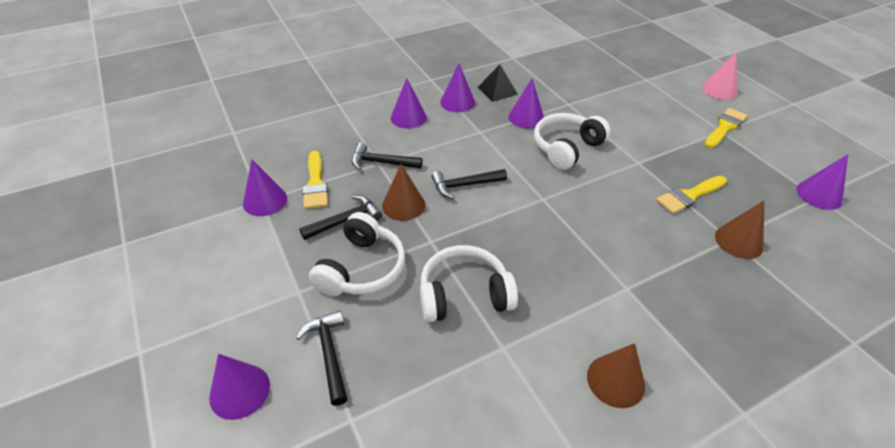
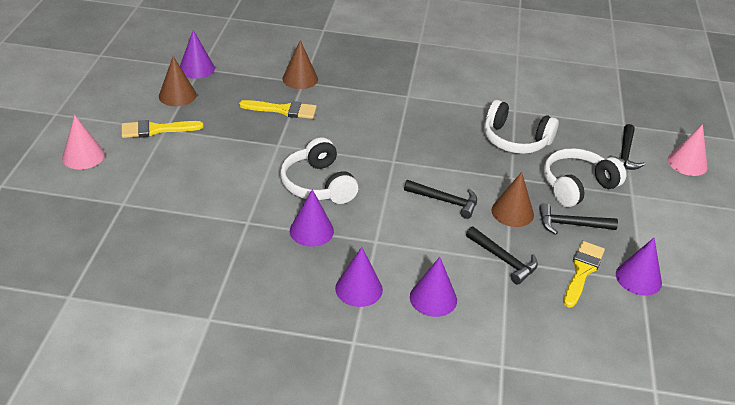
camera: 145 degrees left, 5 degrees down
(240, 391) = (687, 163): purple cone -> pink cone
(497, 90) = (296, 279): black pyramid -> none
(566, 148) = (318, 184): white headphones -> white headphones turned 75 degrees clockwise
(615, 380) = (467, 74): brown cone -> brown cone (177, 95)

